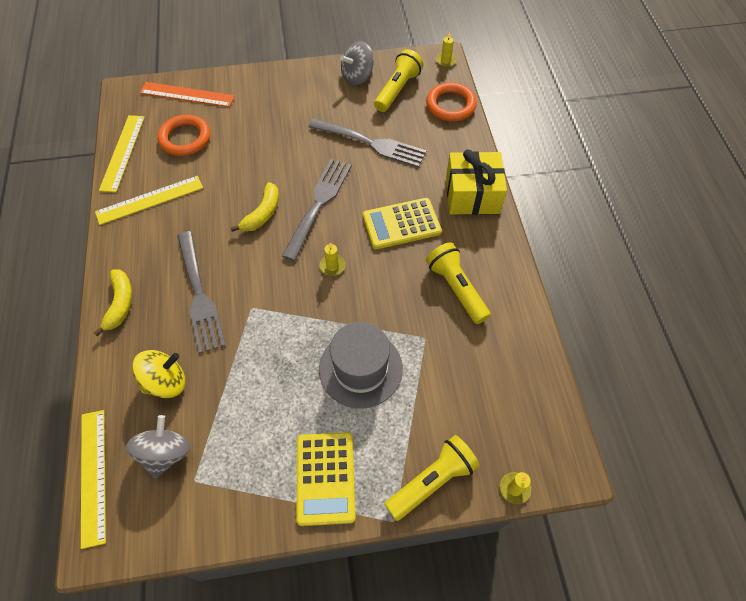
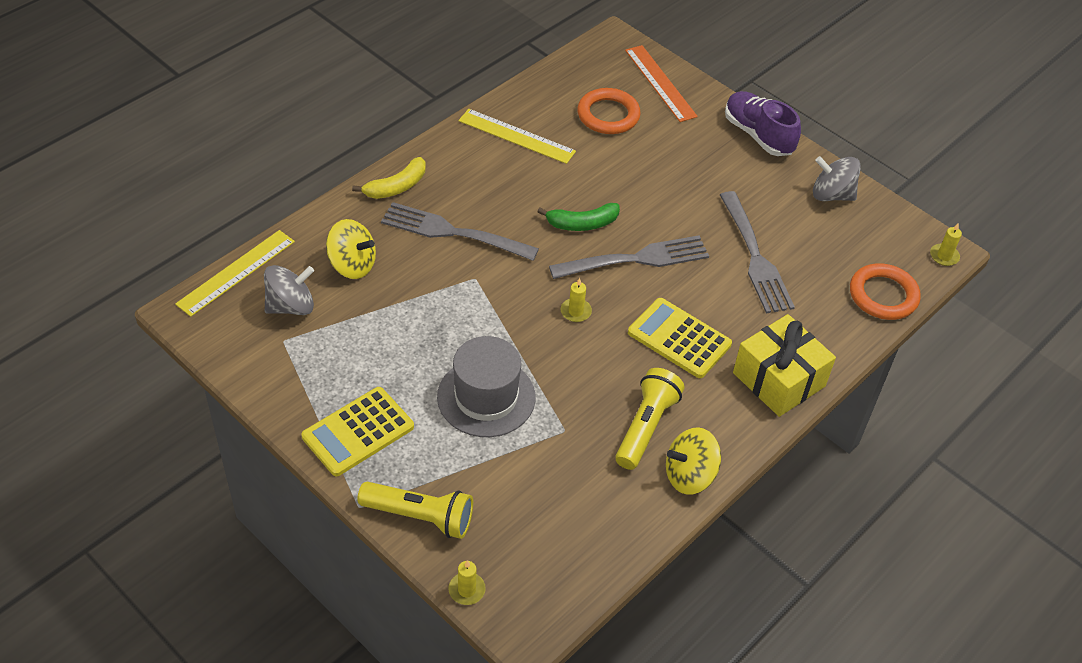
camera: 50 degrees right, 10 degrees down
(122, 152) = (547, 84): yellow ruler -> none
(199, 294) = (454, 232): grey fork -> grey fork turned 75 degrees clockwise
(262, 213) = (582, 224): yellow banana -> green banana
(279, 77) = (758, 135): none -> purple shoe
(397, 89) = (852, 238): yellow flashlight -> none
(510, 290) = (689, 475): none -> yellow spinning top

